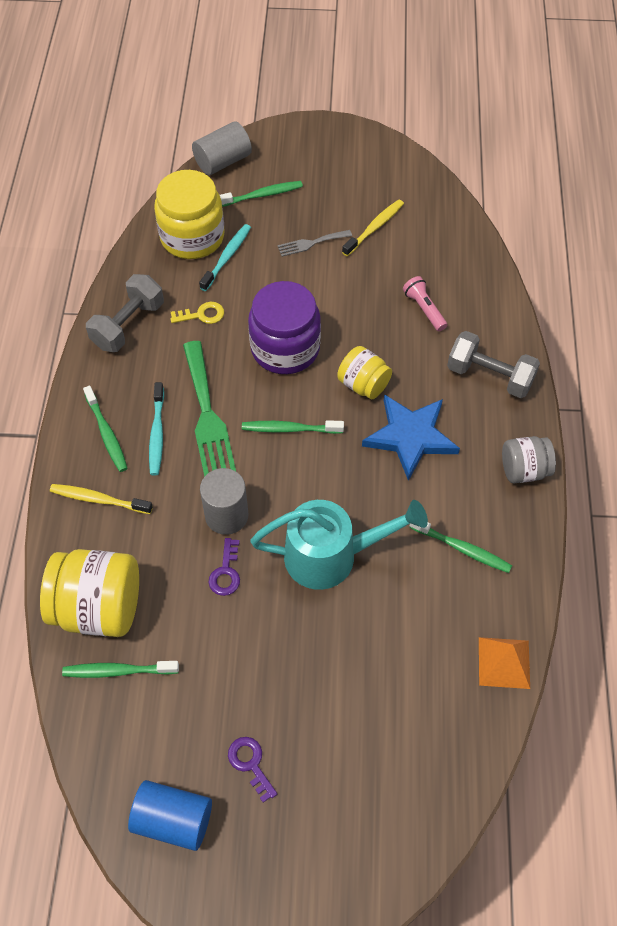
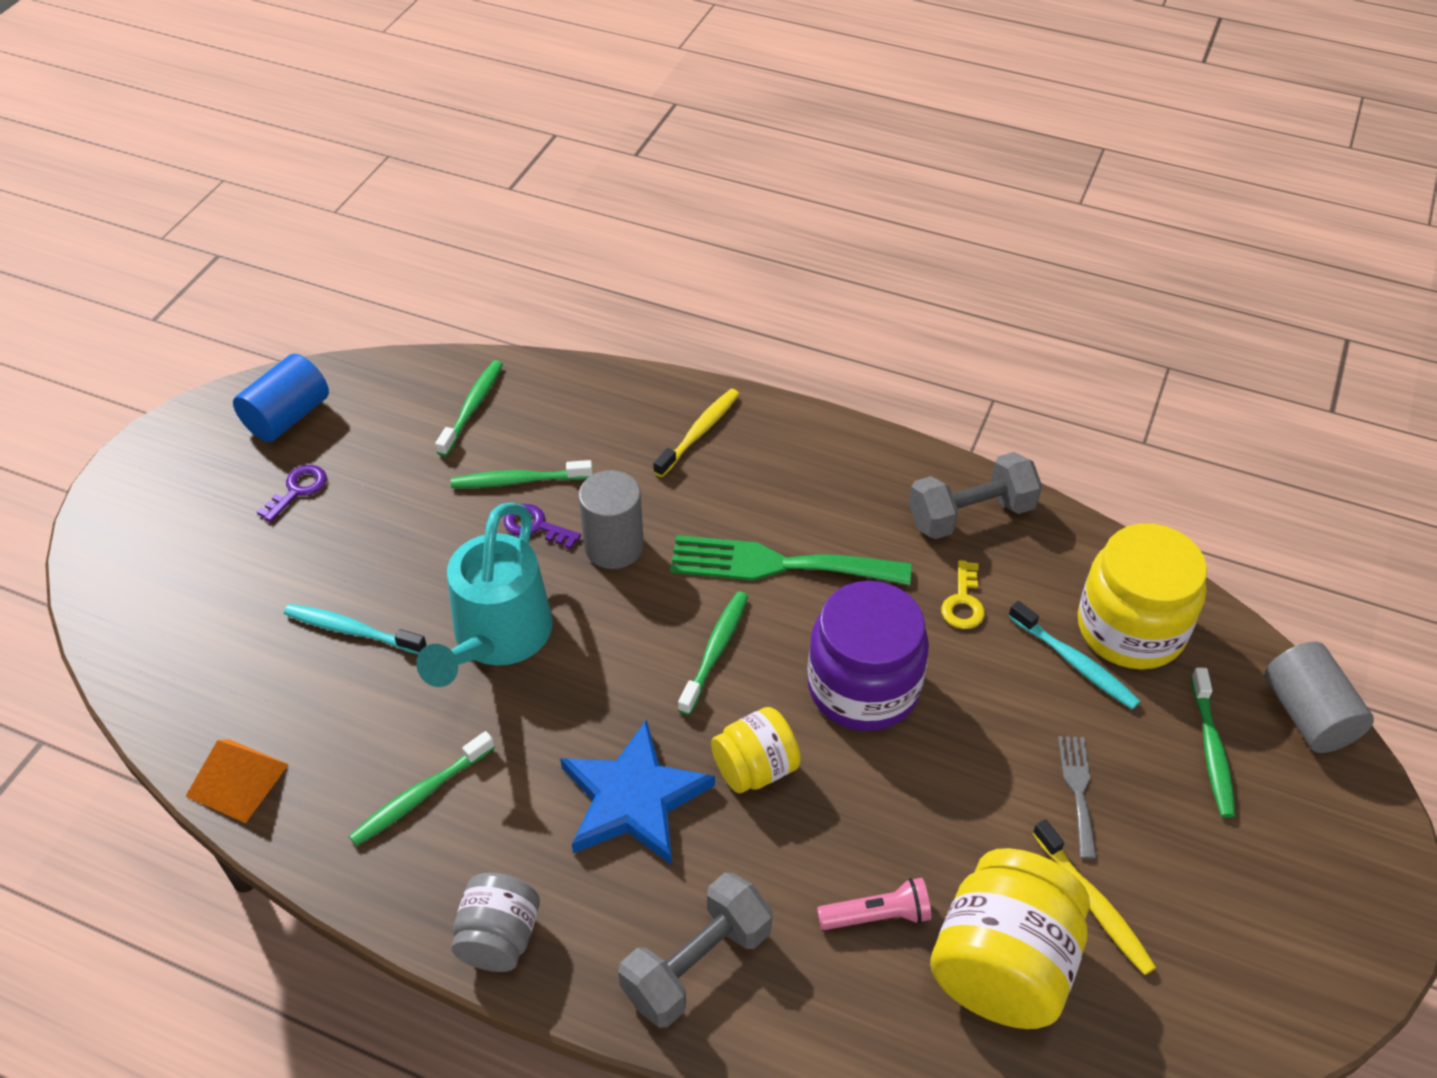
camera: 110 degrees right, 10 degrees down
(99, 607) = (557, 406): yellow jar -> yellow jar (1002, 966)
(107, 433) = (794, 458): green toothbrush -> green toothbrush (518, 481)
(128, 325) = (970, 515): grey dumbbell -> grey dumbbell turned 75 degrees counterclockwise
(157, 434) = (772, 506): turquoise toothbrush -> turquoise toothbrush (352, 630)
(250, 764) = (297, 490): purple key -> purple key turned 45 degrees counterclockwise

